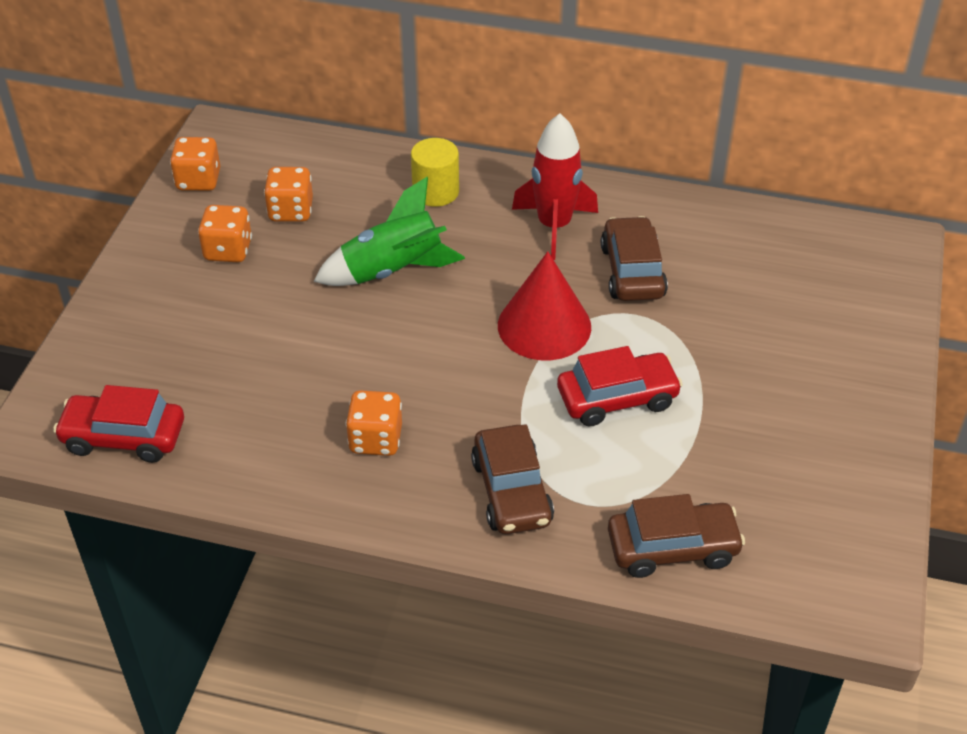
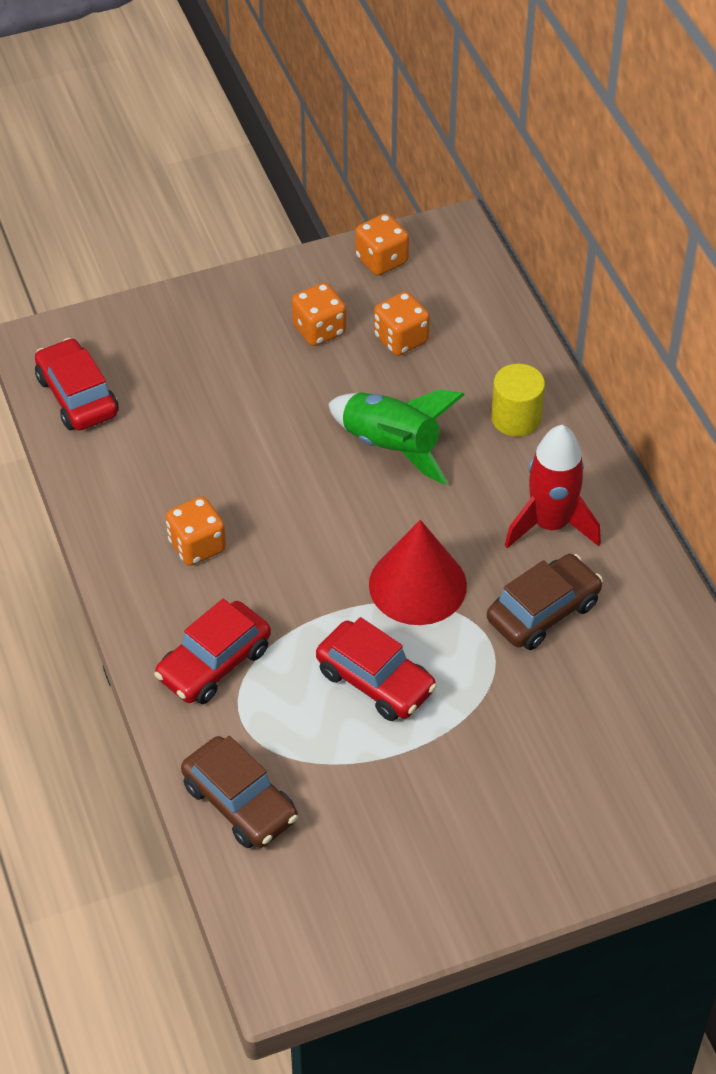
camera: 55 degrees right, 5 degrees up
(511, 492) = (214, 663): brown car -> red car

